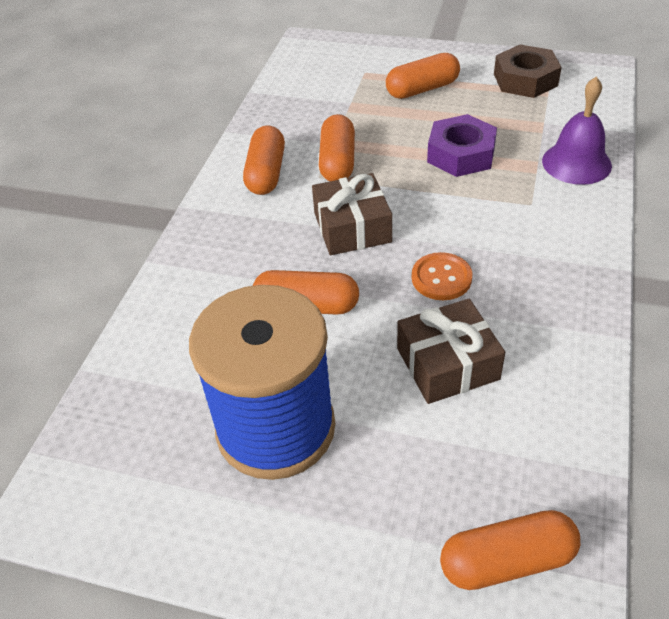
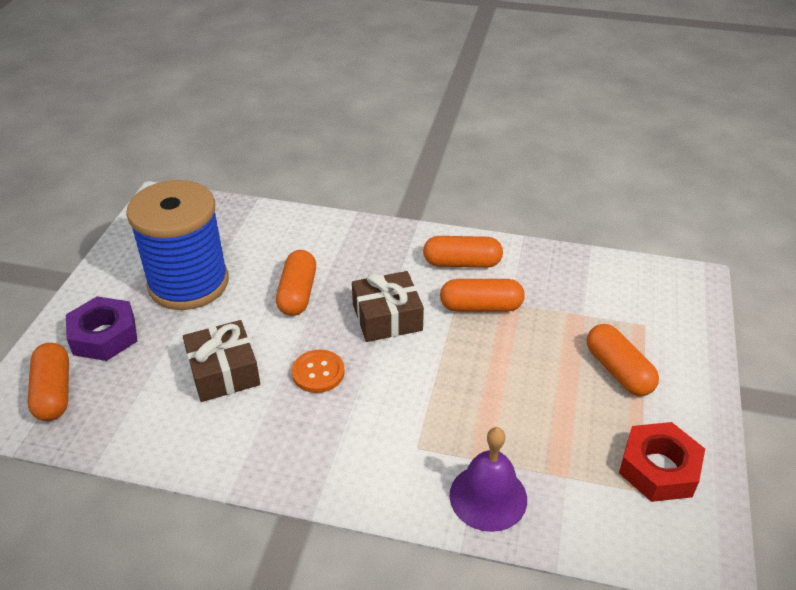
camera: 85 degrees right, 5 degrees down
(461, 154) = (498, 397): purple nut -> purple nut (104, 336)
(525, 80) = (658, 468): brown nut -> red nut

